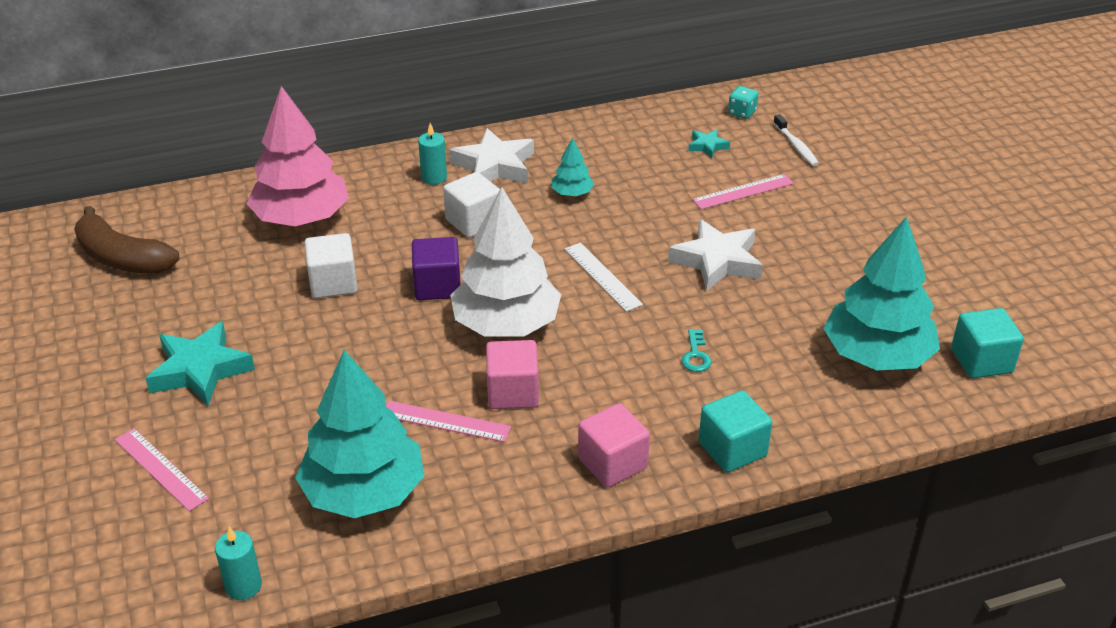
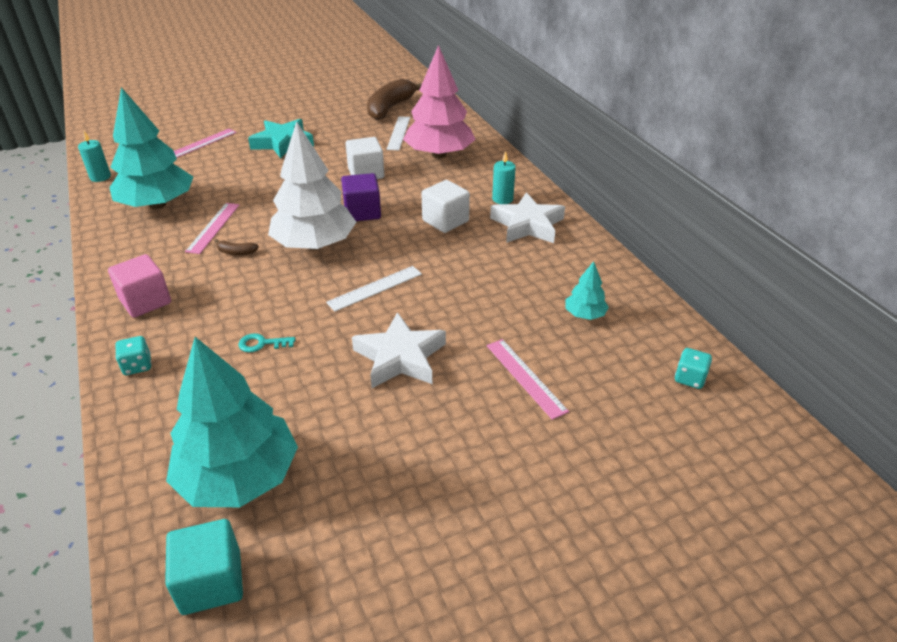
camera: 85 degrees right, 0 degrees up
(217, 252) = (398, 133): none -> white ruler
(513, 392) = (236, 252): pink cube -> brown banana
(572, 193) = (496, 266): turquoise tree -> turquoise tree (584, 314)
(707, 146) = (606, 350): turquoise star -> none
(732, 449) = (137, 366): turquoise cube -> turquoise dice
(796, 146) = (634, 425): white toothbrush -> none

